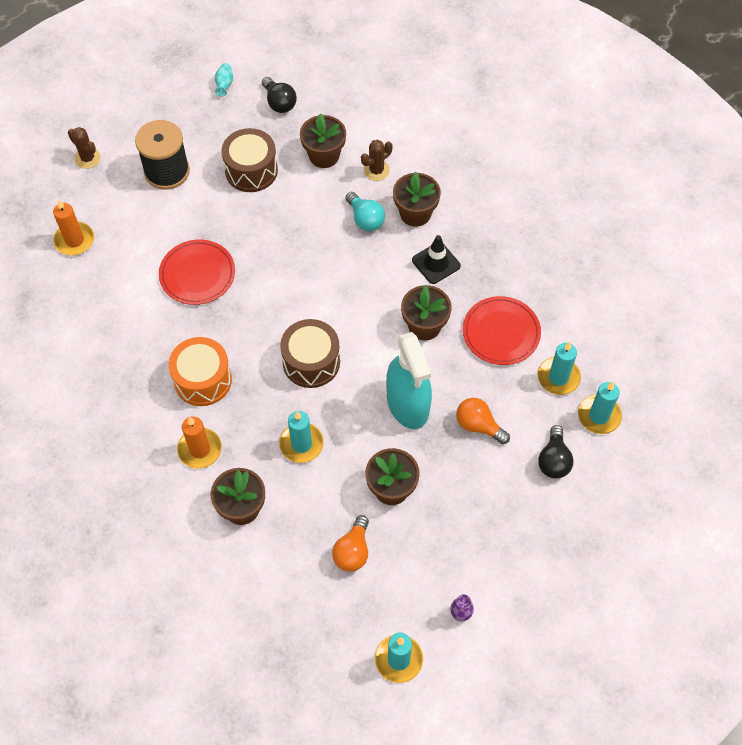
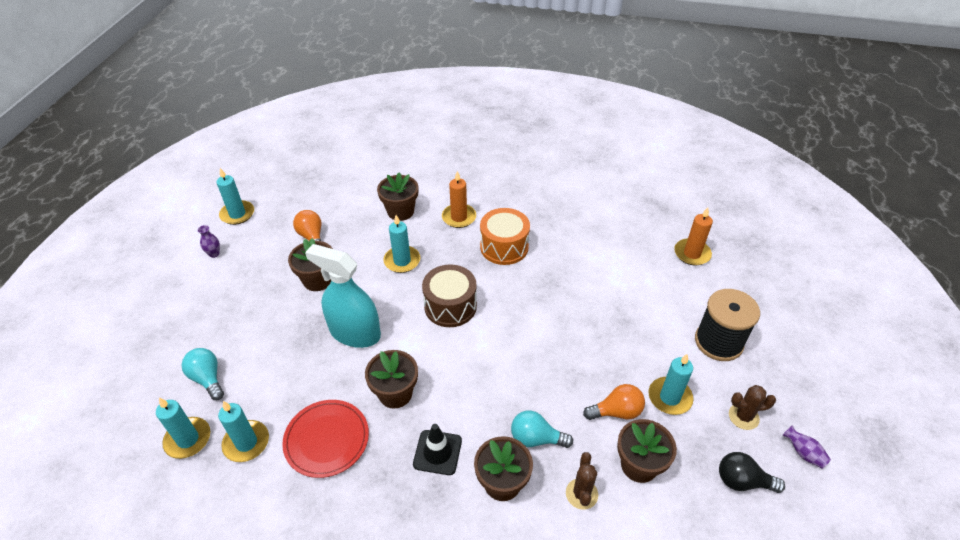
camera: 135 degrees right, 15 degrees down
(87, 158) = (775, 304): brown cactus -> brown cactus (743, 417)
(197, 274) = (593, 296): red plate -> none
(224, 85) = (803, 453): turquoise vase -> purple vase
(251, 170) = (669, 397): brown drum -> turquoise candle
(478, 425) = (288, 358): orange light bulb -> orange light bulb (616, 411)
(553, 460) = (207, 378): black light bulb -> turquoise light bulb

